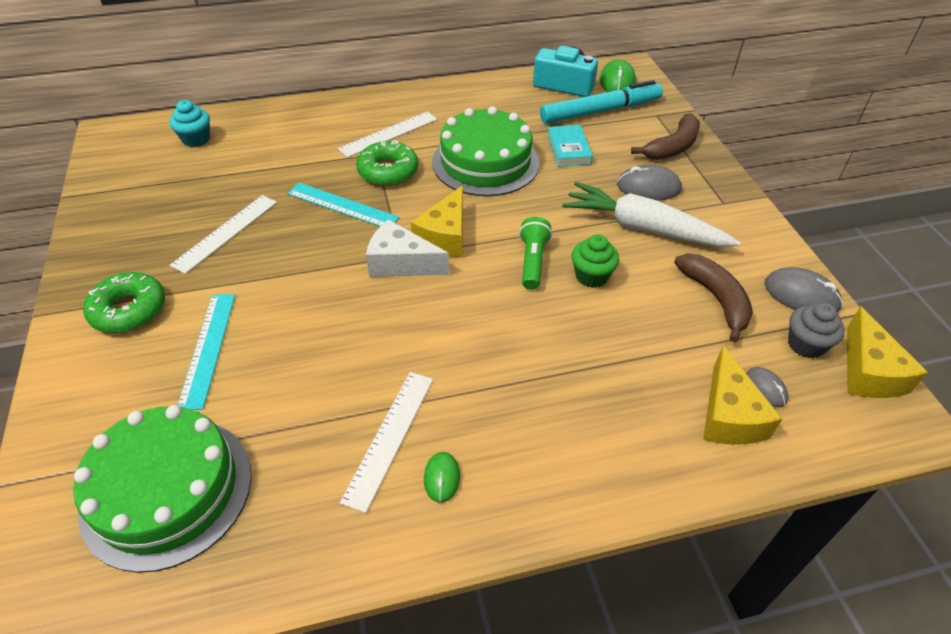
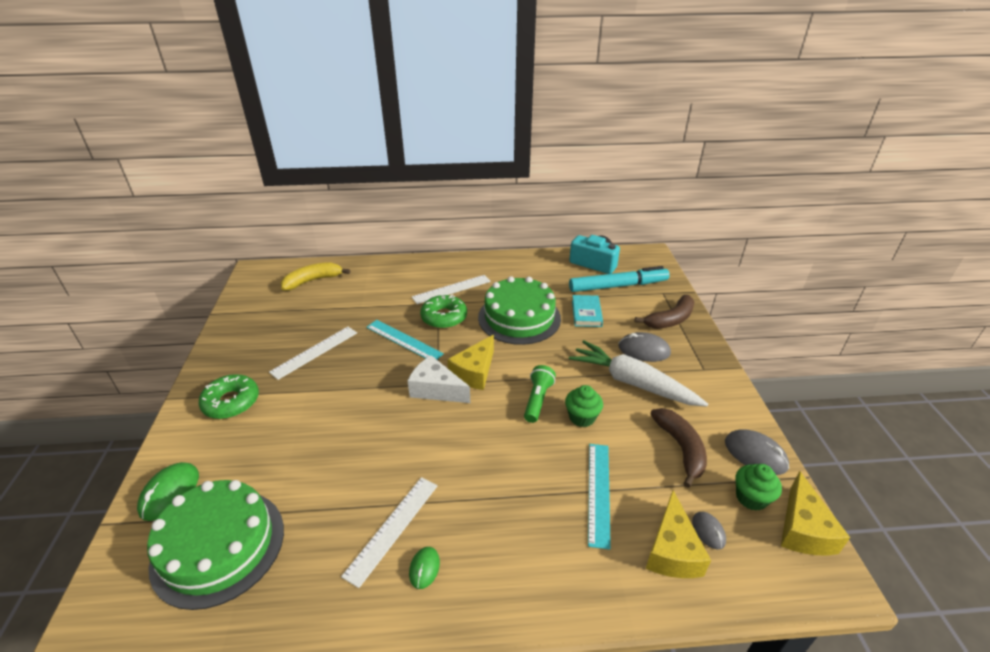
camera: 10 degrees right, 10 degrees down
(196, 139) = (313, 281): turquoise cupcake -> yellow banana
(208, 348) = (278, 438): turquoise ruler -> turquoise ruler (598, 492)
(617, 82) = (636, 264): green mouse -> green mouse (170, 493)
(805, 344) = (751, 498): grey cupcake -> green cupcake

